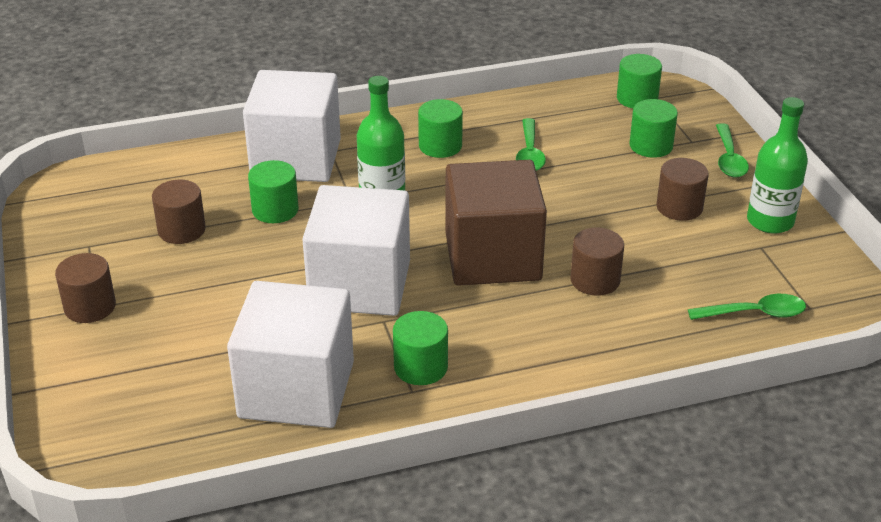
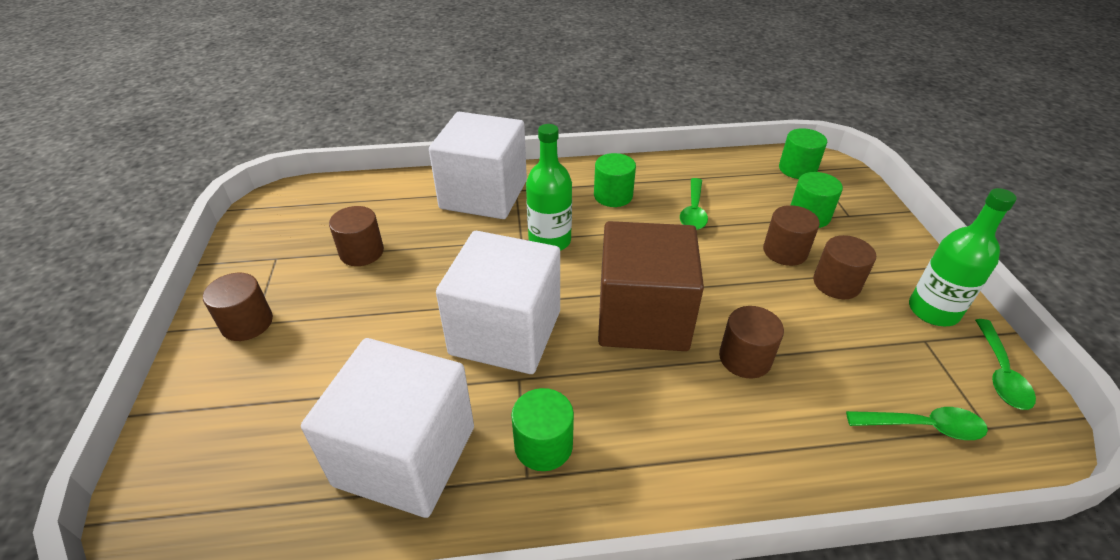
camera: 10 degrees right, 5 degrees up
(275, 210) = (450, 242): green cylinder -> none
(627, 183) = (785, 251): none -> brown cylinder
(729, 159) = (886, 237): green spoon -> green spoon (1000, 373)

